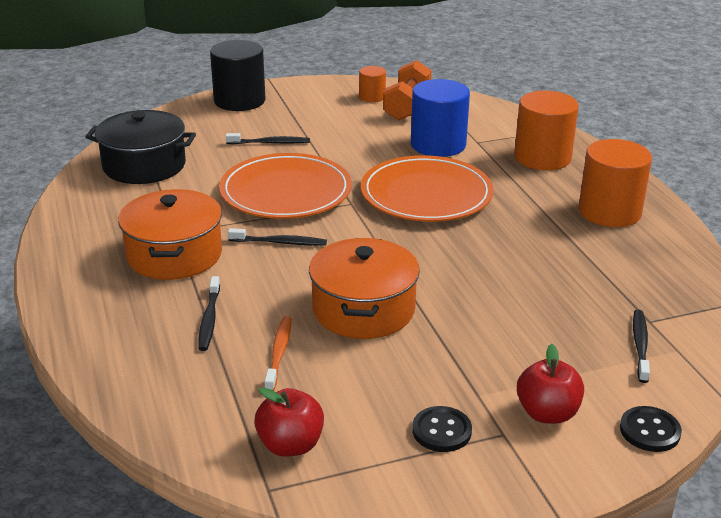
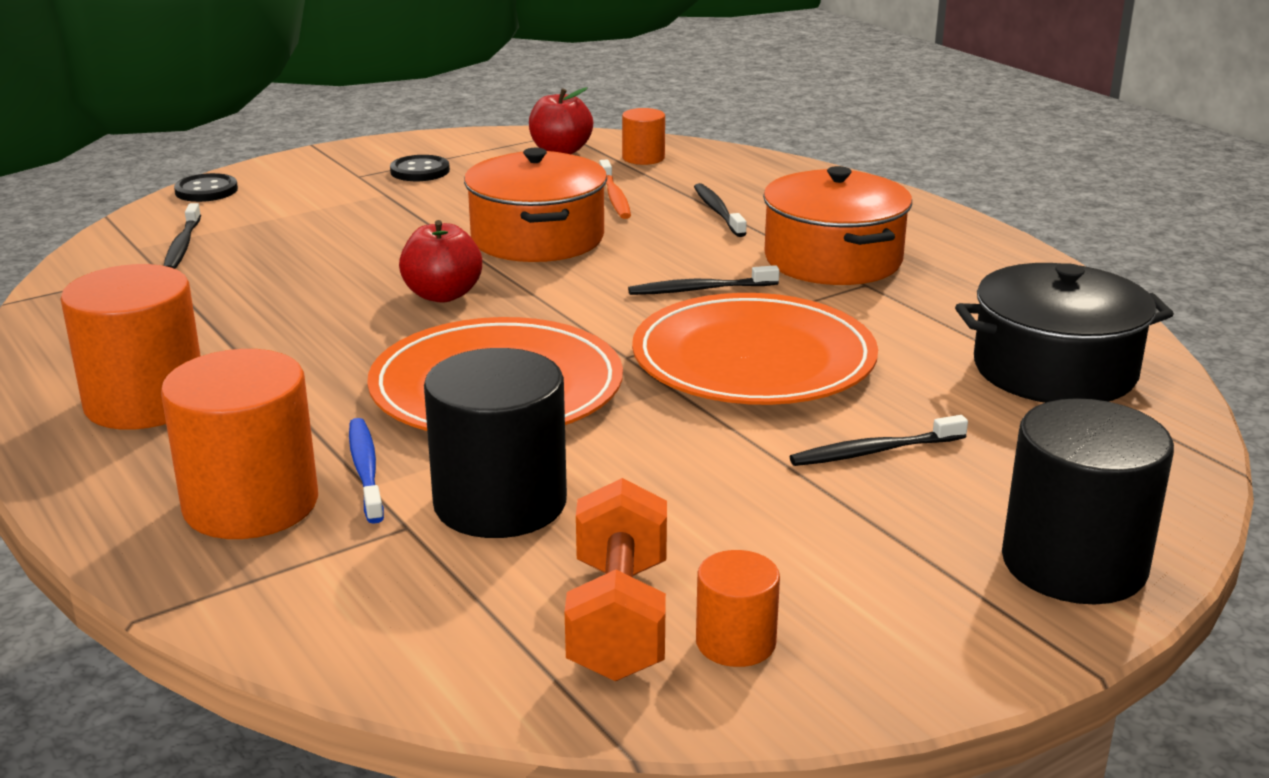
camera: 165 degrees right, 5 degrees down
(216, 416) = (643, 158): none -> orange cylinder
(438, 145) = (500, 503): blue cylinder -> black cylinder
(494, 164) = (365, 470): none -> blue toothbrush
(547, 413) = (311, 190): red apple -> red apple (442, 295)

